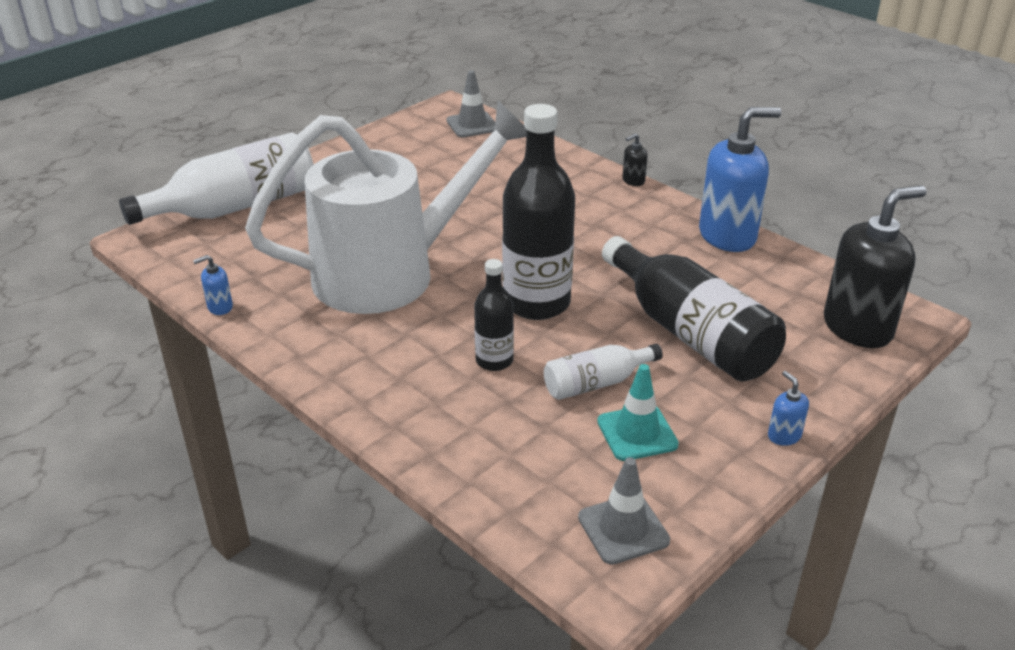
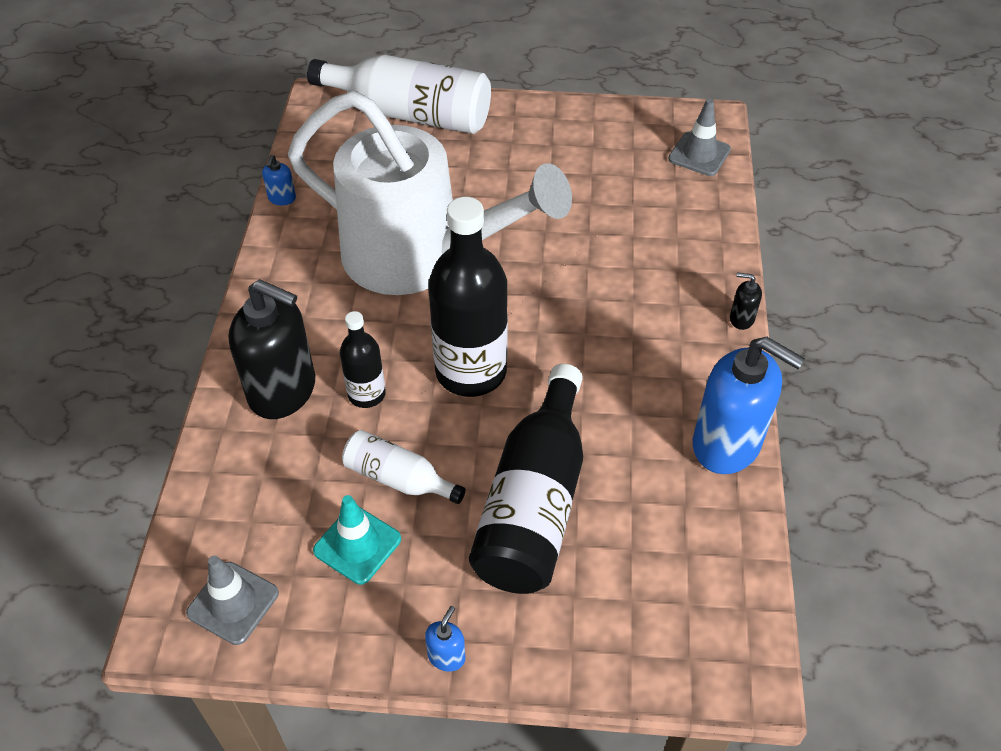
camera: 50 degrees right, 15 degrees up
(220, 307) = (282, 198): blue soap dispenser -> blue soap dispenser turned 105 degrees counterclockwise
(858, 328) = (677, 635): black soap dispenser -> black soap dispenser (283, 391)

